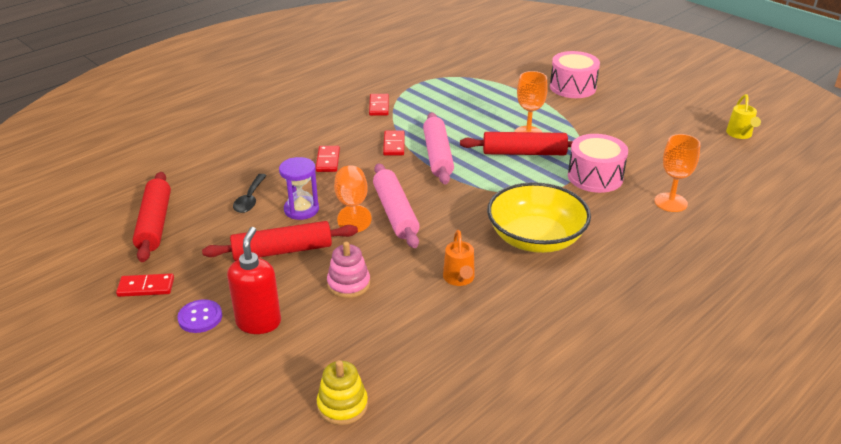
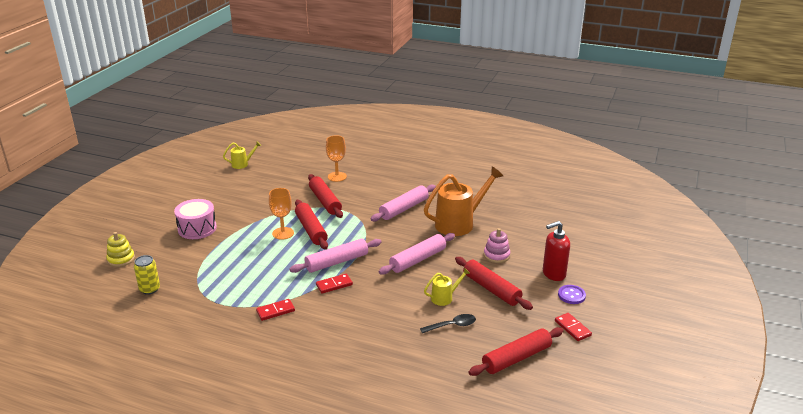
camera: 115 degrees left, 5 degrees down
(301, 209) = (445, 297): purple hourglass -> yellow watering can
(327, 160) = (377, 308): red domino -> none
(342, 405) = (574, 231): yellow stacking toy -> yellow stacking toy (121, 259)
(352, 206) = (424, 278): orange goblet -> none
(459, 279) = (459, 223): orange watering can -> orange watering can, size x2.07
(470, 56) = (150, 289): none -> yellow can
(535, 238) = (404, 209): yellow bowl -> pink rolling pin
(595, 177) = (325, 201): pink drum -> red rolling pin

